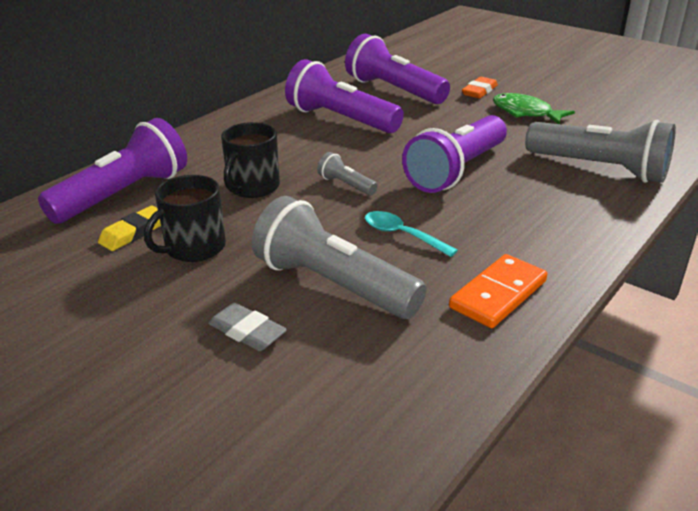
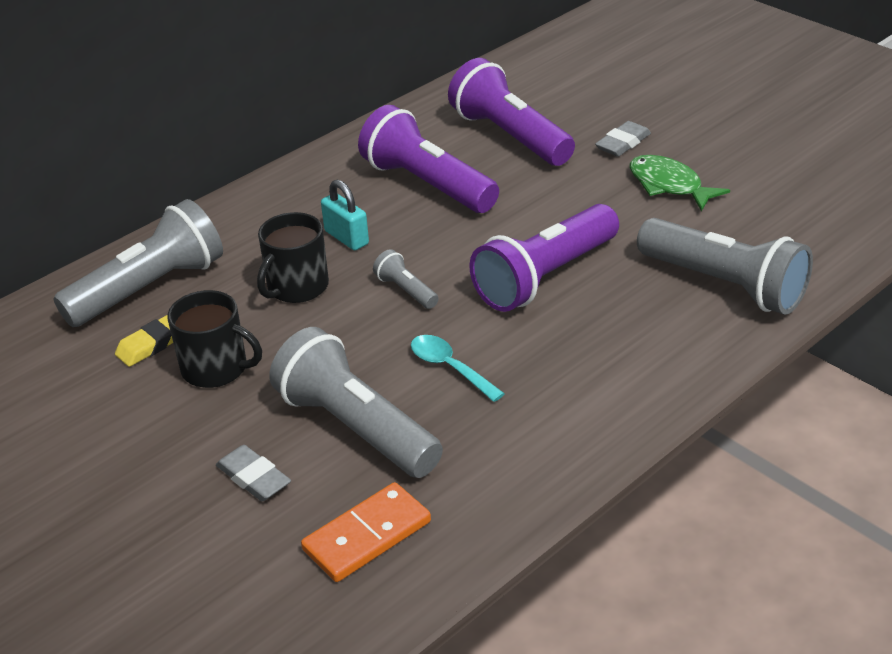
camera: 10 degrees right, 5 degrees up
(124, 194) = (149, 288): purple flashlight -> grey flashlight
(194, 248) = (216, 368): black mug -> black mug turned 120 degrees counterclockwise
(286, 154) = (346, 238): none -> turquoise padlock
(479, 91) = (623, 143): orange eraser -> grey eraser
(498, 294) = (530, 454): orange domino -> orange domino (367, 536)

